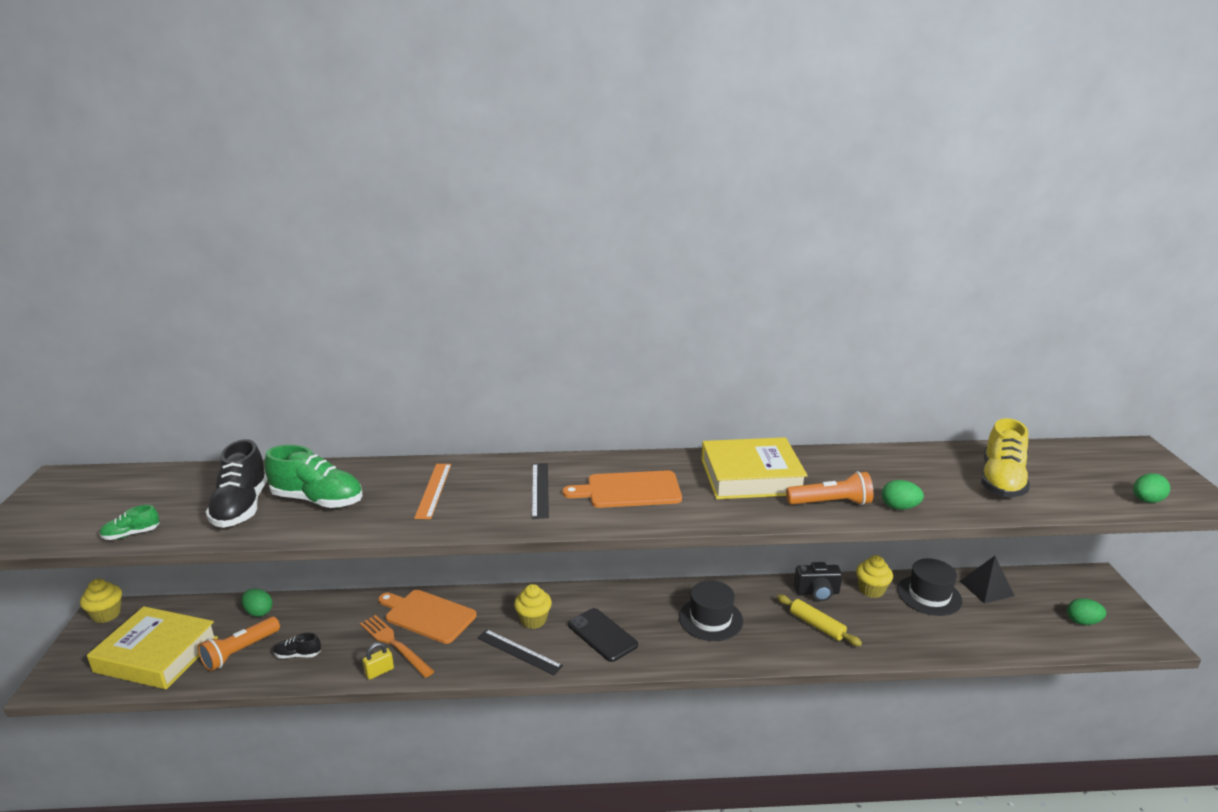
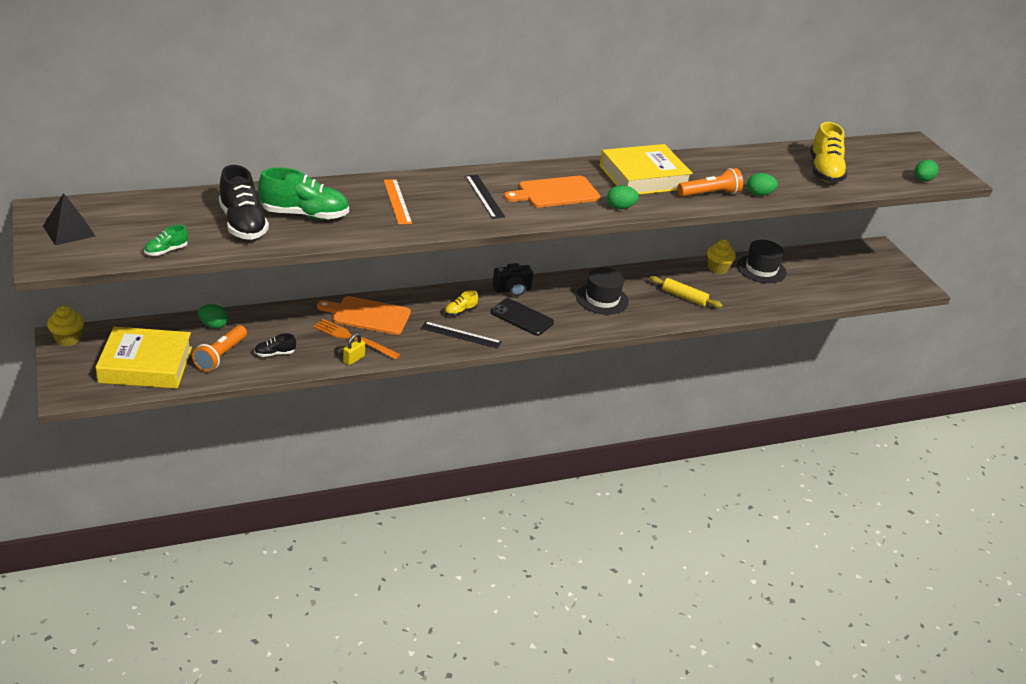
camera: 20 degrees left, 10 degrees up
(533, 620) = (460, 311): yellow cupcake -> yellow shoe
(817, 592) = (677, 273): black camera -> black camera (512, 290)
(986, 588) = (801, 261): black pyramid -> black pyramid (69, 231)
(1082, 622) = (871, 279): green egg -> green egg (620, 207)

